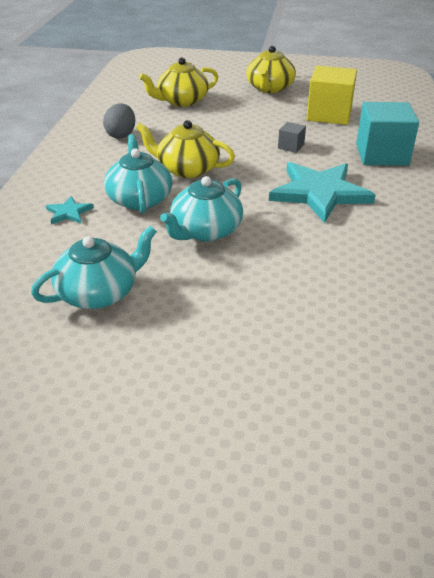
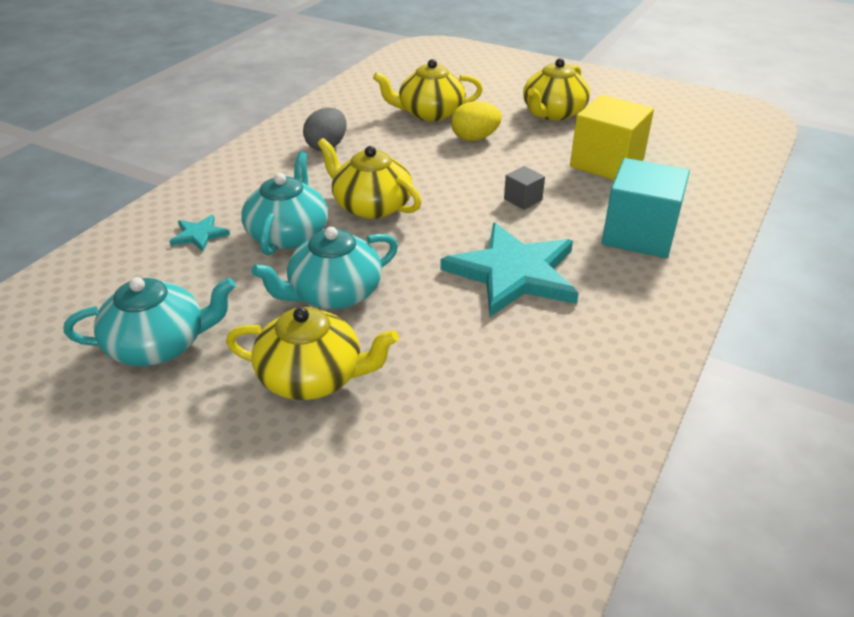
camera: 20 degrees right, 0 degrees up
(227, 113) = (475, 138): none -> yellow egg
(232, 286) = (312, 377): none -> yellow teapot

